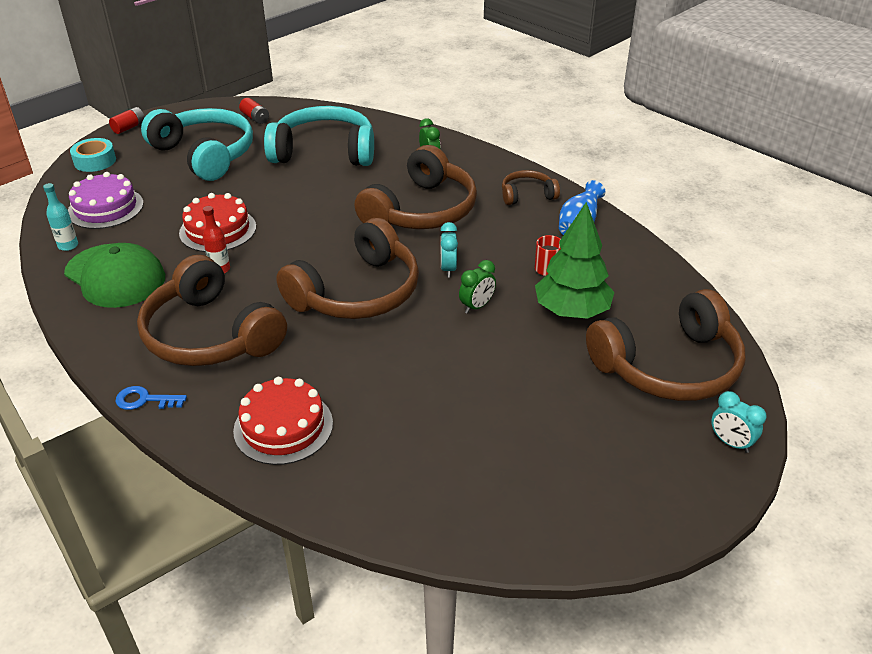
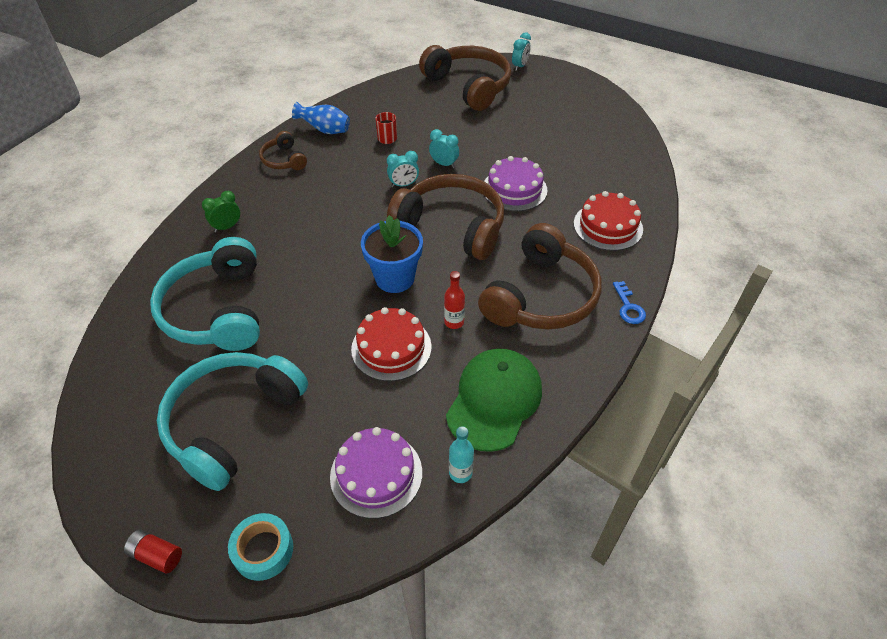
camera: 105 degrees left, 10 degrees up
(255, 118) = (129, 404): red battery -> none
(301, 243) = (395, 278): none -> blue flower pot
(399, 357) = (514, 189): none -> purple cake
(421, 210) = (322, 215): brown headphones -> none
(476, 306) = (444, 164): green clock -> turquoise clock
(572, 311) = (432, 124): green tree -> none

